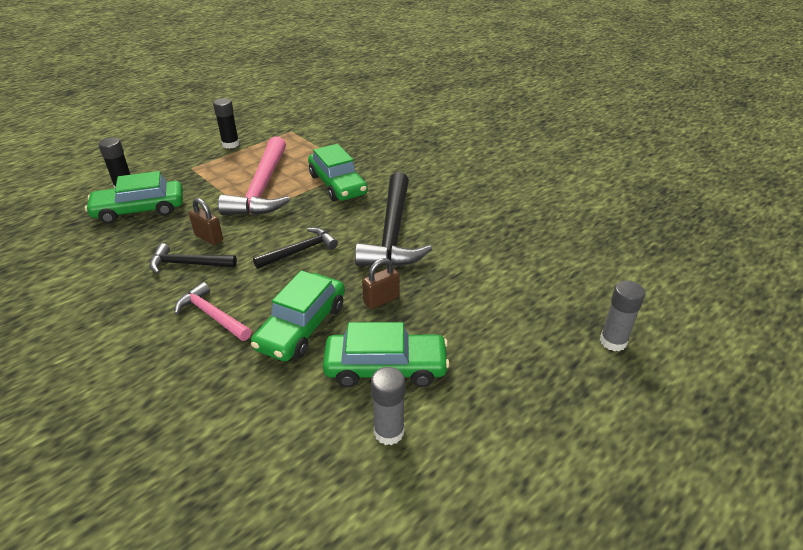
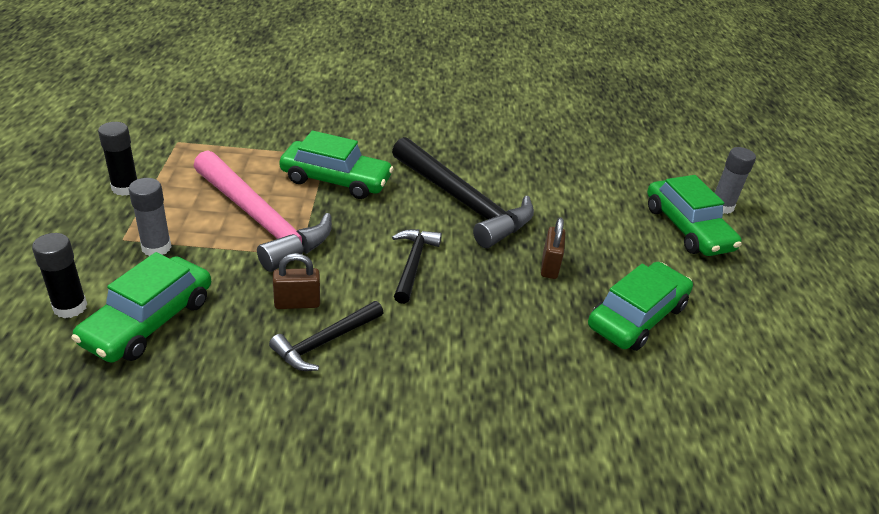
camera: 50 degrees left, 0 degrees up
(212, 315) = (440, 371): pink hammer -> none
(301, 326) = (529, 328): green car -> green car (687, 228)
(389, 432) = (710, 359): grey glue stick -> grey glue stick (156, 247)

